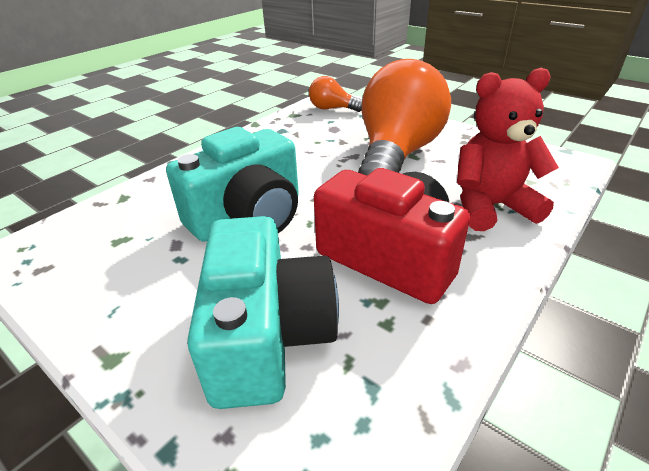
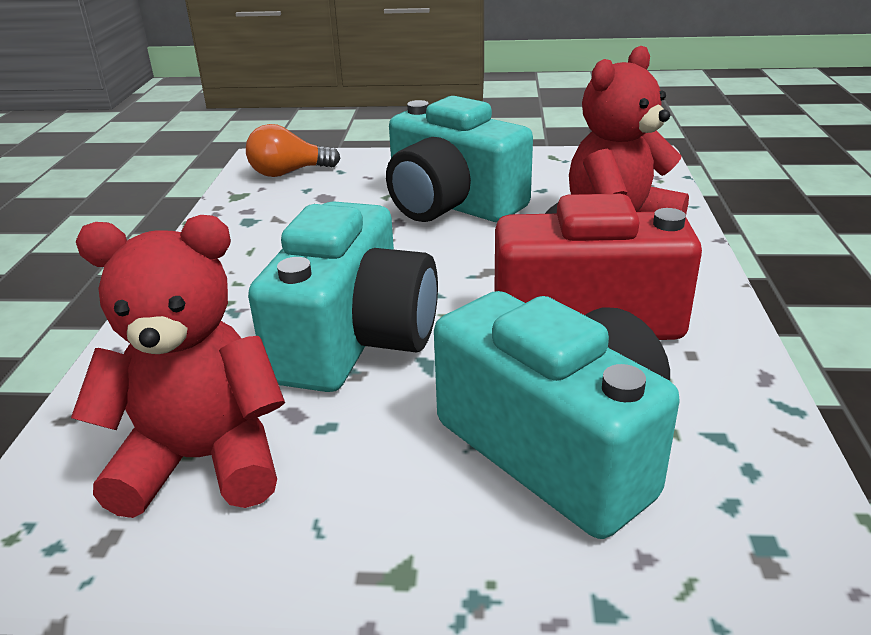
camera: 35 degrees left, 5 degrees down
(115, 249) = (203, 460): none -> red teddy bear
(397, 155) = (451, 205): orange light bulb -> turquoise camera

